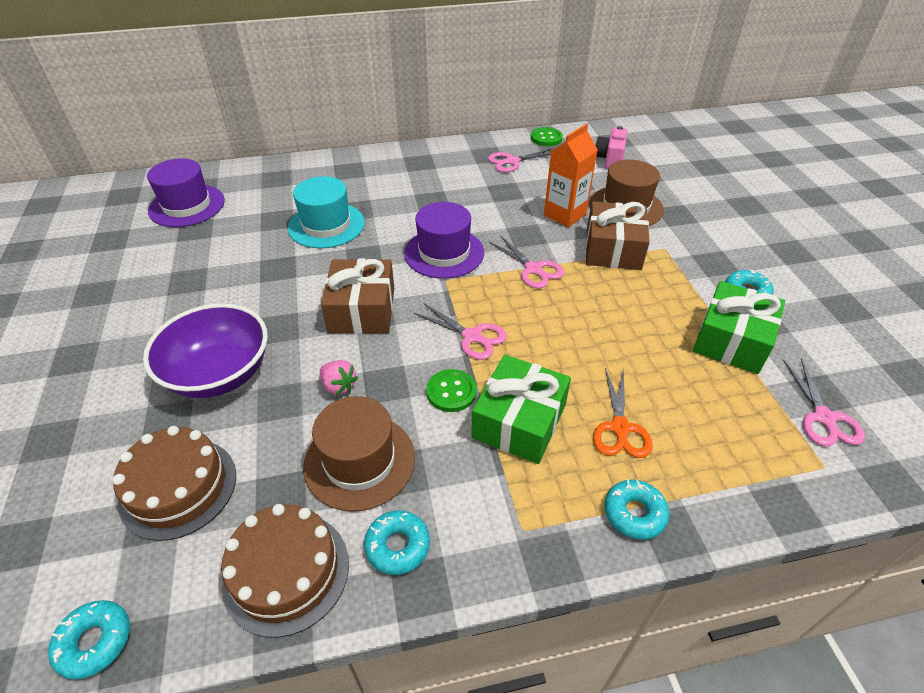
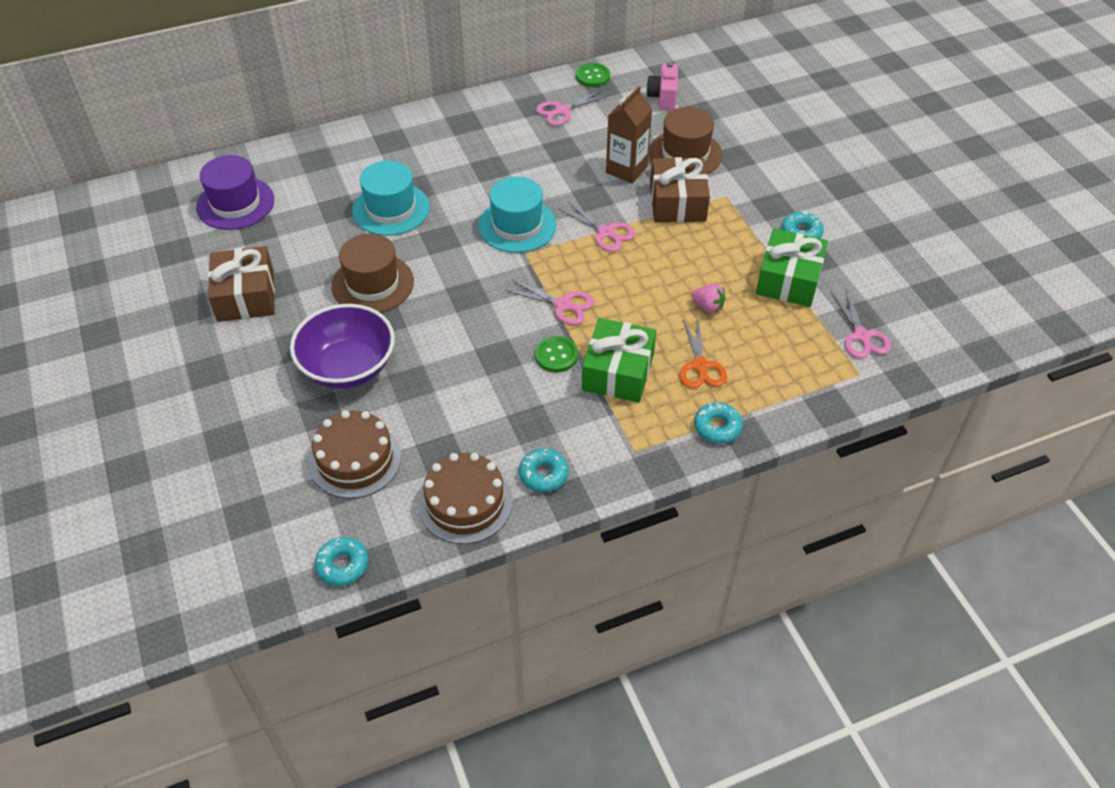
camera: 10 degrees left, 5 degrees up
(339, 386) = (458, 364): pink strawberry -> pink strawberry (708, 307)
(359, 461) = (495, 420): brown hat -> brown hat (372, 284)
(362, 310) = (456, 293): brown gift -> brown gift (246, 296)
(444, 253) = (517, 225): purple hat -> turquoise hat
(564, 215) = (626, 170): orange carton -> brown carton

